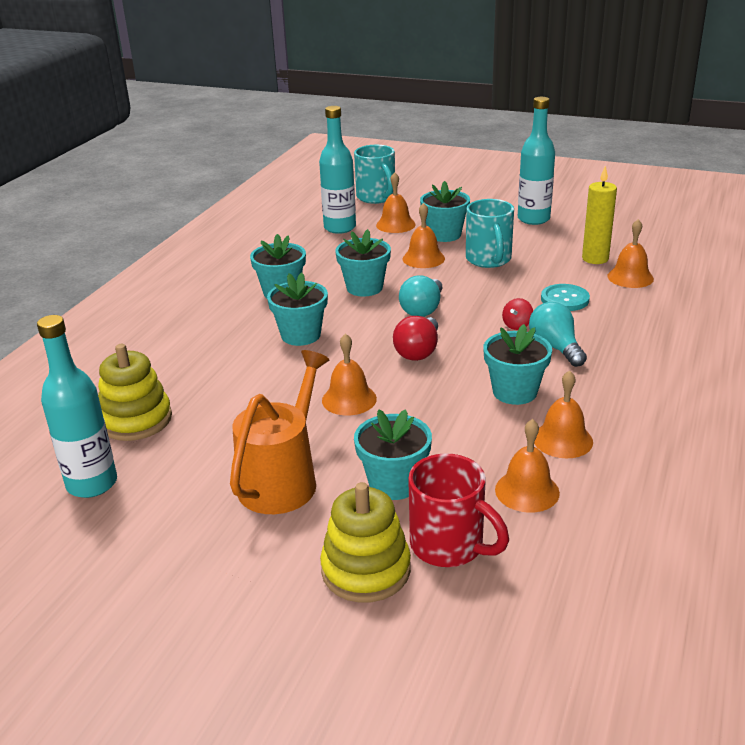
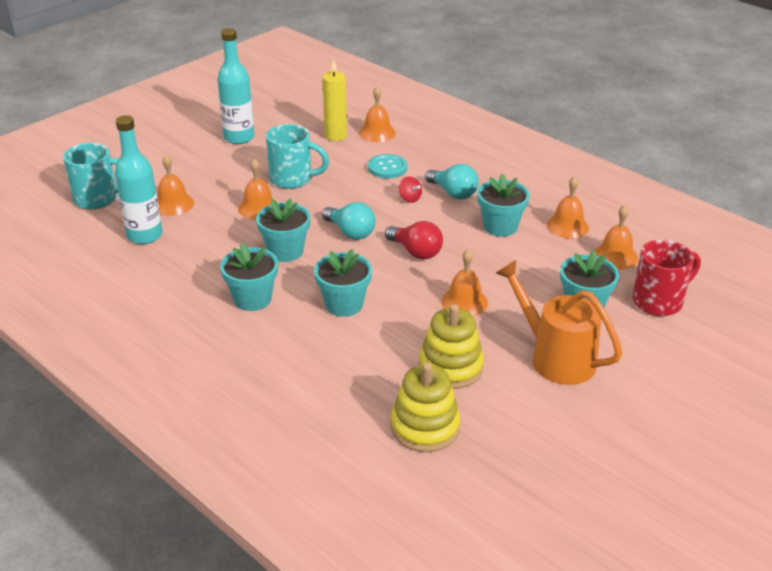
camera: 70 degrees left, 5 degrees up
(92, 484) = (512, 466): turquoise bottle -> none
(366, 570) = (671, 341): yellow stacking toy -> yellow stacking toy (450, 367)
(444, 235) = (223, 186): turquoise flower pot -> none
(555, 347) = (453, 193): turquoise light bulb -> turquoise light bulb turned 135 degrees counterclockwise

